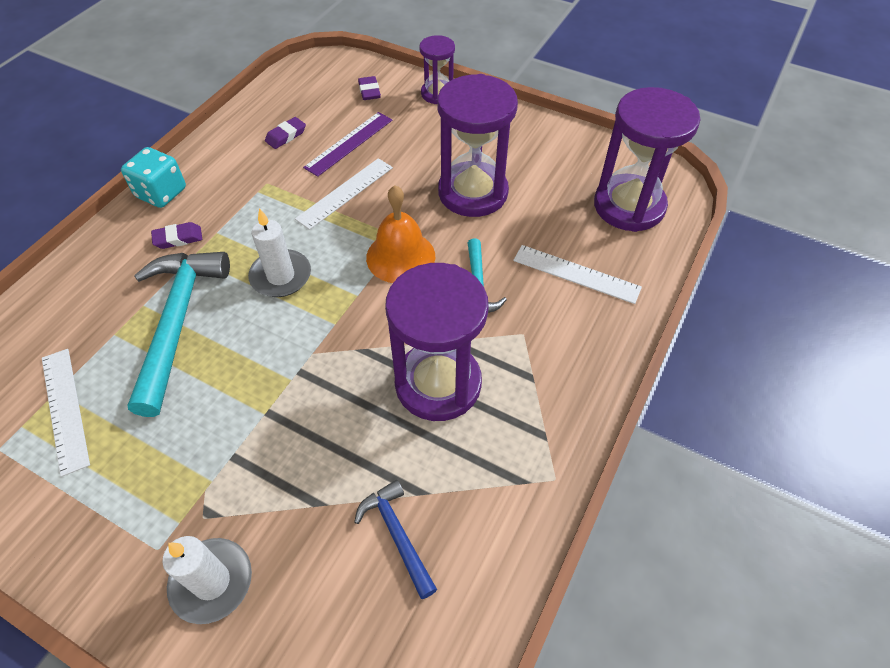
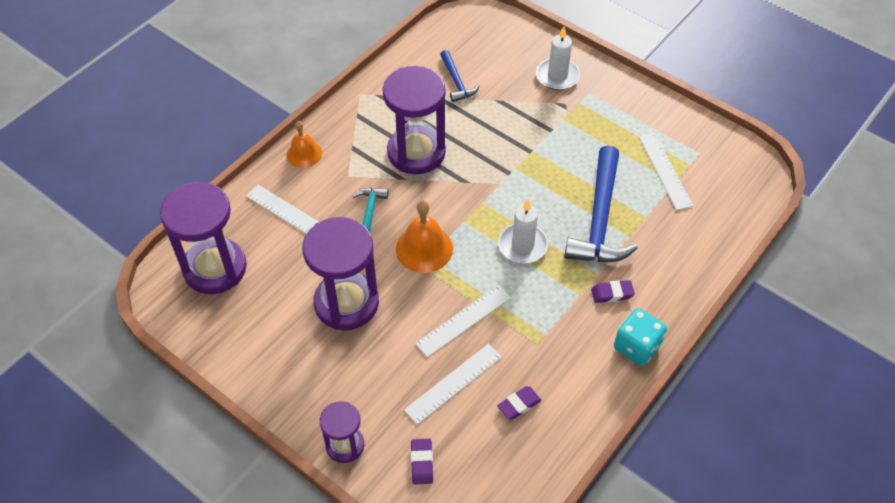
camera: 170 degrees left, 0 degrees up
(177, 322) = (600, 219): turquoise hammer -> blue hammer
(349, 143) = (453, 383): purple ruler -> white ruler
(596, 357) = (304, 154): none -> orange bell

